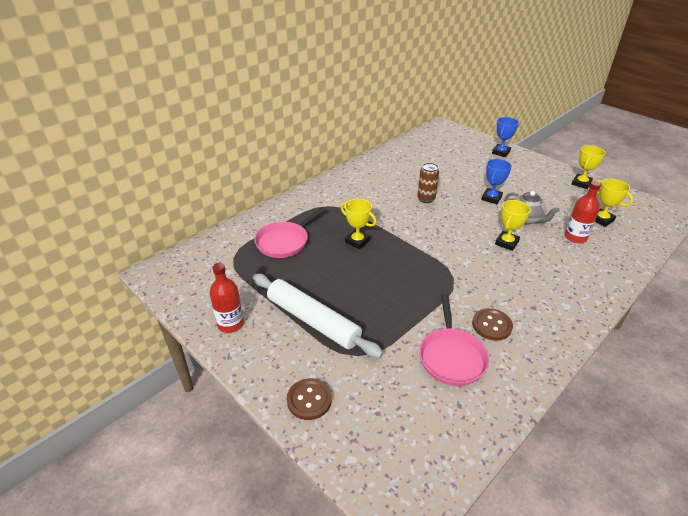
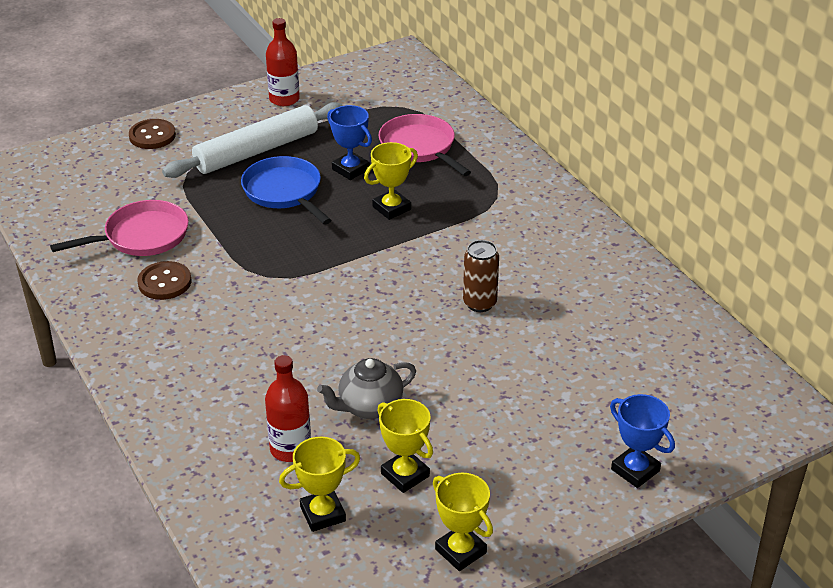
camera: 105 degrees right, 0 degrees up
(360, 292) = (284, 192): none -> blue pan
(451, 356) = (141, 236): pink pan -> pink pan turned 135 degrees clockwise
(491, 198) = (453, 386): blue trophy -> blue trophy (350, 169)
(506, 243) = (316, 357): yellow trophy -> yellow trophy (405, 475)

